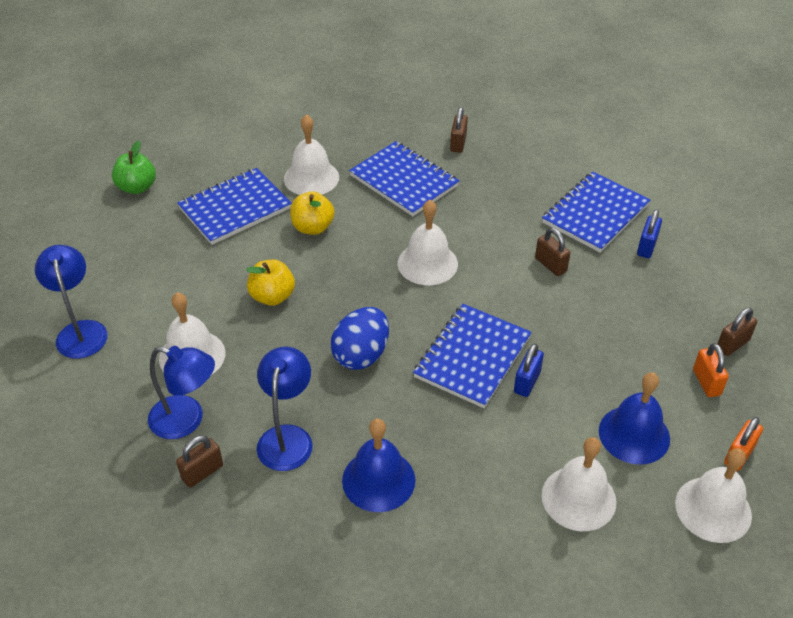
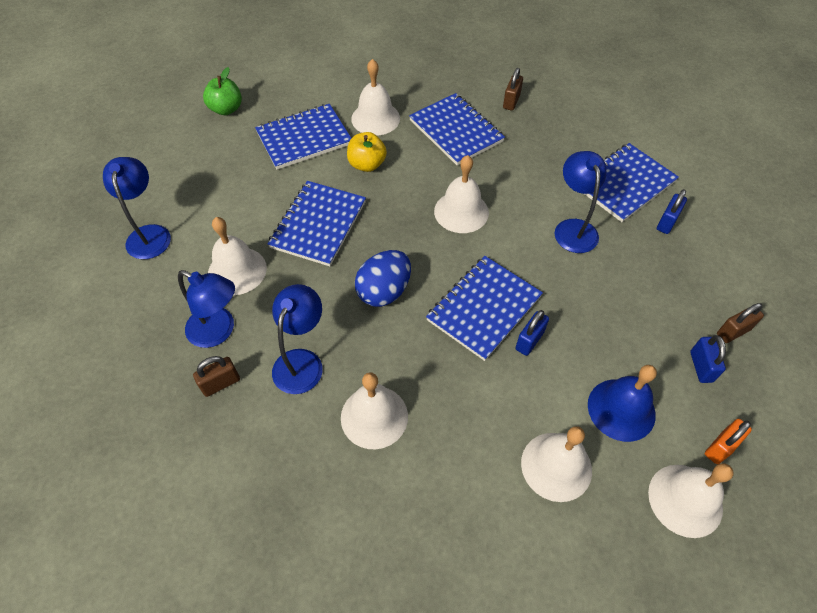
camera: 10 degrees right, 10 degrees up
(272, 296) = (318, 224): yellow apple -> blue notebook
(378, 480) = (374, 416): blue bell -> white bell
(550, 265) = (573, 228): brown padlock -> blue lamp
(706, 382) = (701, 367): orange padlock -> blue padlock

